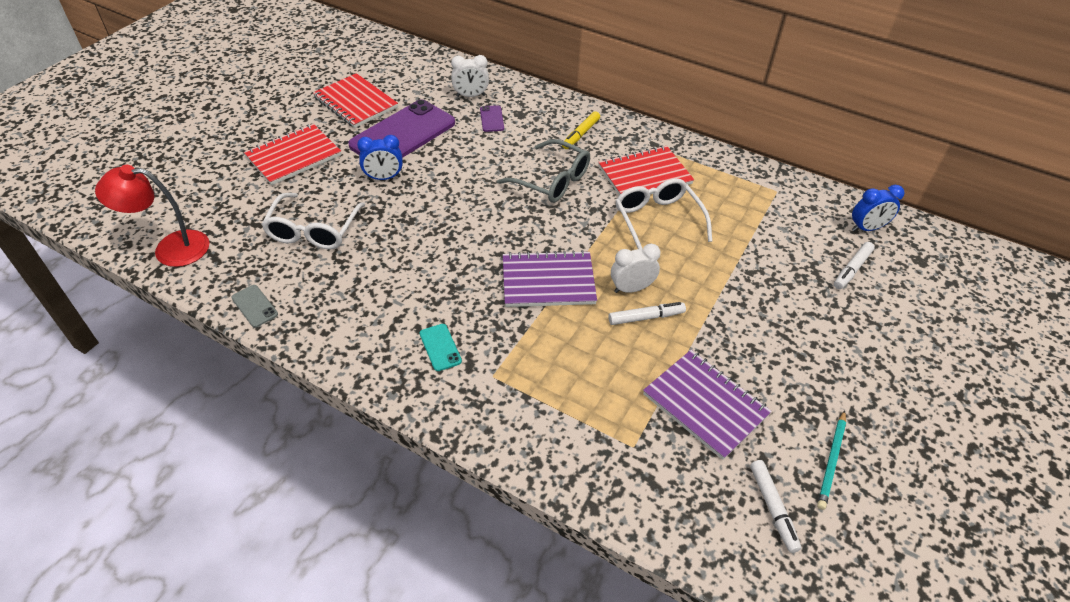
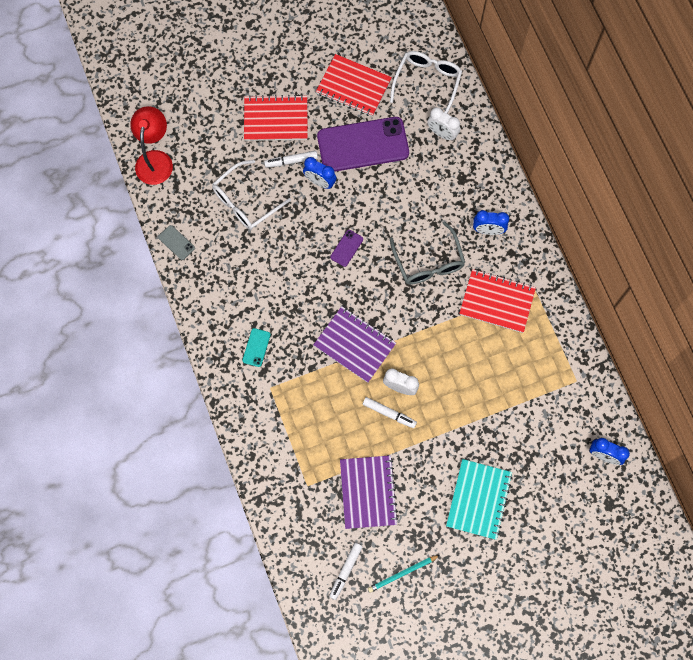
camera: 40 degrees right, 25 degrees up
(170, 248) = (155, 159): red lamp -> red lamp turned 60 degrees clockwise
(255, 306) = (176, 242): grey phone -> grey phone turned 45 degrees counterclockwise
(355, 103) = (353, 87): red notebook -> red notebook turned 60 degrees counterclockwise
(491, 119) = (437, 170): purple phone -> purple phone (346, 248)
(580, 134) = (488, 230): yellow marker -> blue clock
(657, 220) = (467, 347): white glasses -> white glasses (427, 83)
(815, 334) = (478, 499): none -> turquoise notebook
(852, 269) = (555, 476): white marker -> white marker (291, 161)

